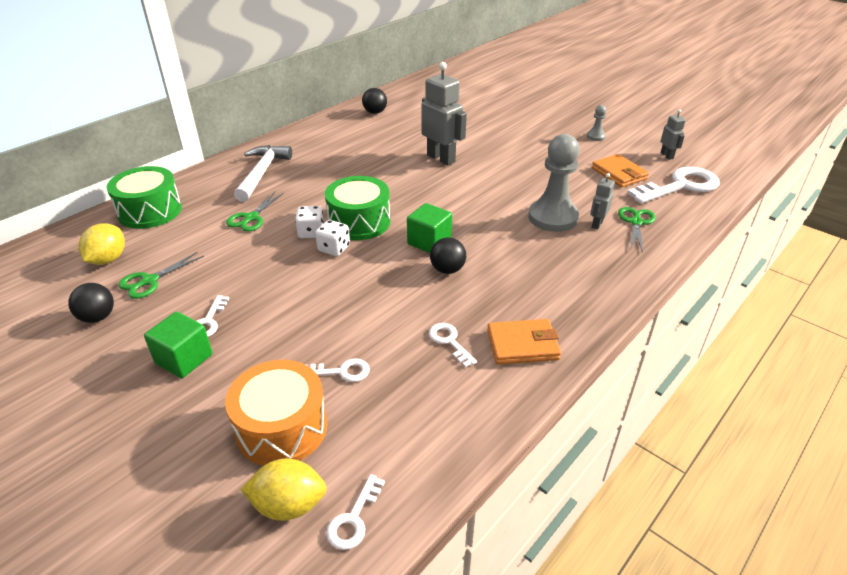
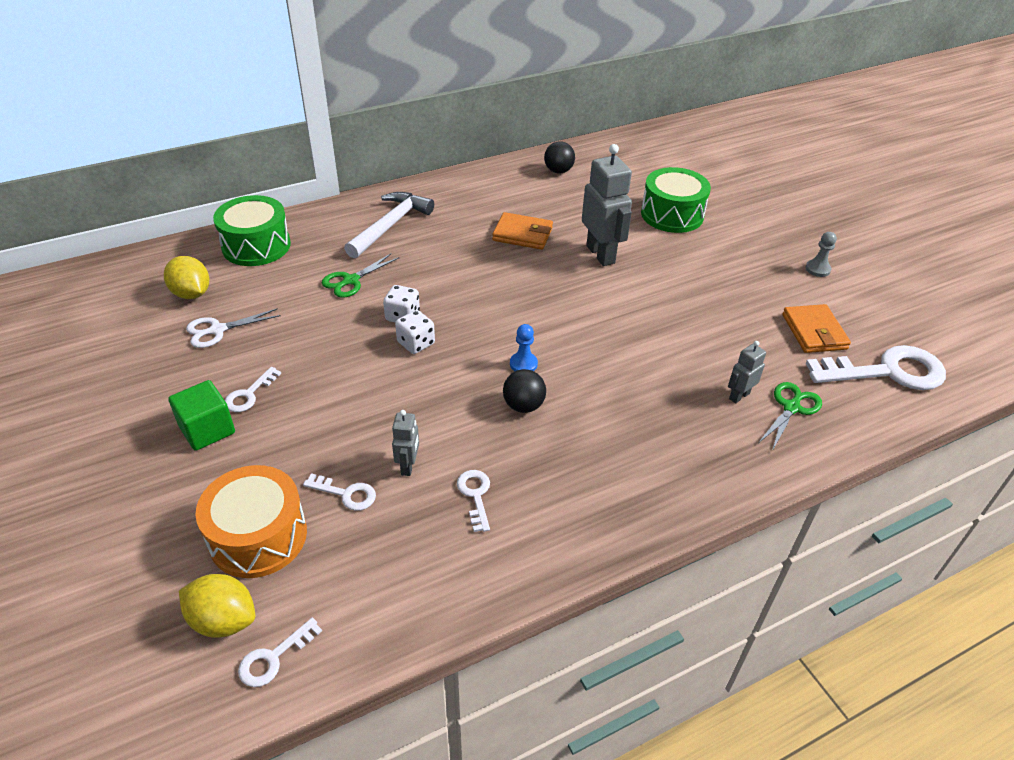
camera: 20 degrees right, 5 degrees up
(98, 317) = (153, 358): black ball -> none
(108, 259) = (191, 294): yellow lemon -> yellow lemon turned 75 degrees counterclockwise
(149, 281) = (218, 330): green scissors -> white scissors
(359, 222) = (461, 316): green drum -> green drum (672, 214)
(429, 242) = (523, 364): green cube -> blue pawn
(522, 345) = (552, 526): orange wallet -> orange wallet (522, 234)
(552, 217) = (688, 371): grey pawn -> none
(667, 156) = (898, 322): grey robot -> grey robot (408, 466)

